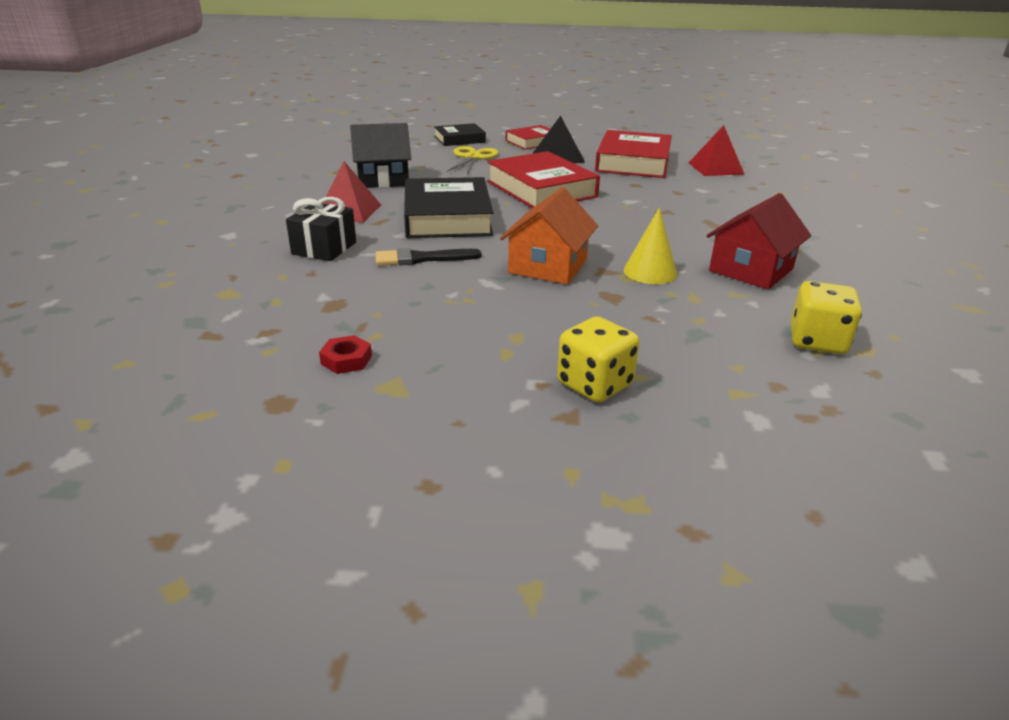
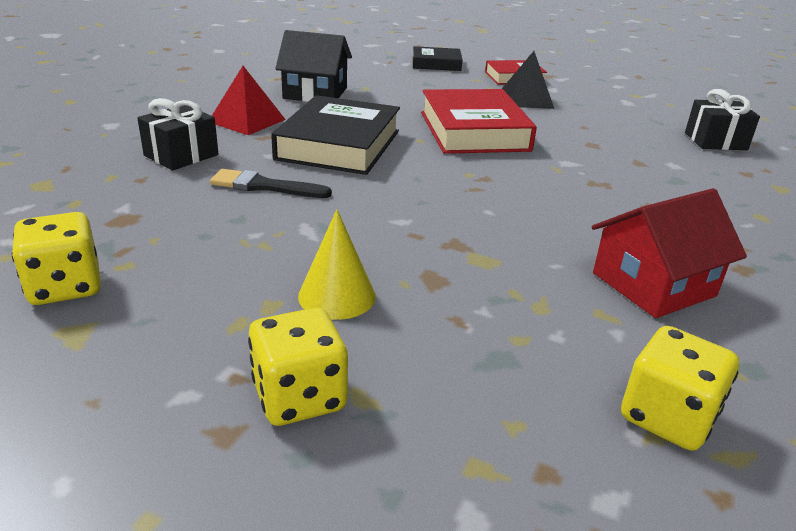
camera: 20 degrees right, 0 degrees up
(346, 360) = (65, 287): red nut -> yellow dice
(472, 157) = (431, 85): yellow scissors -> none
(548, 266) = (394, 224): orange house -> none
(633, 162) = (613, 117): red book -> none
(650, 272) = (512, 258): yellow cone -> yellow cone (337, 296)
(715, 168) = (715, 141): red pyramid -> black gift

